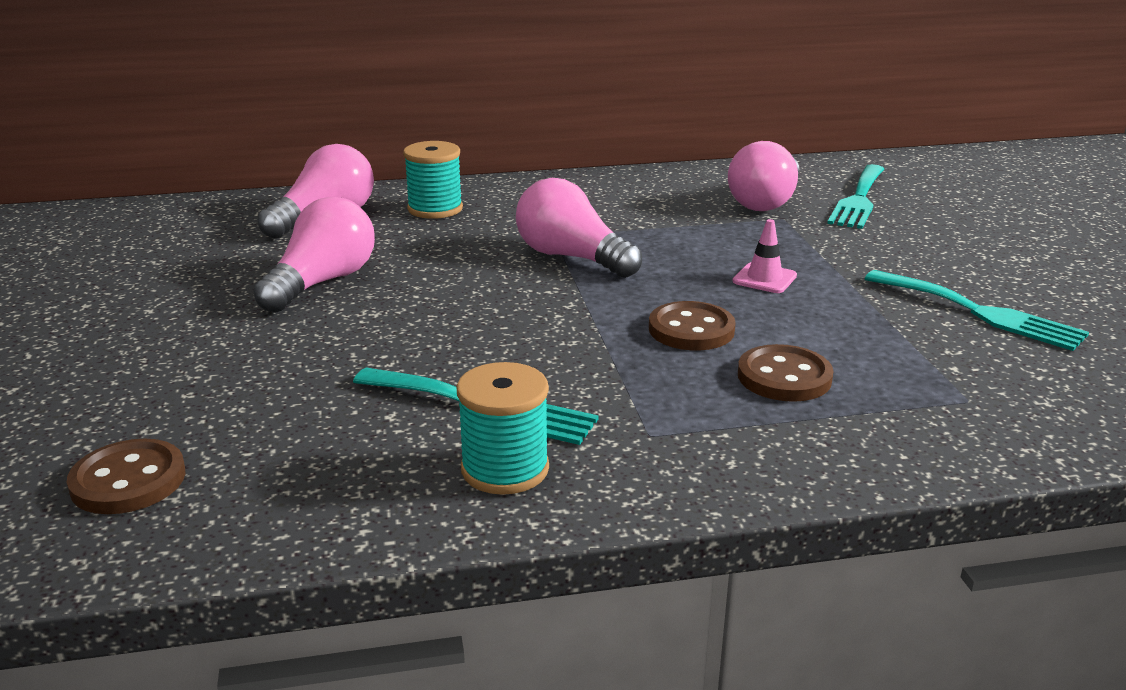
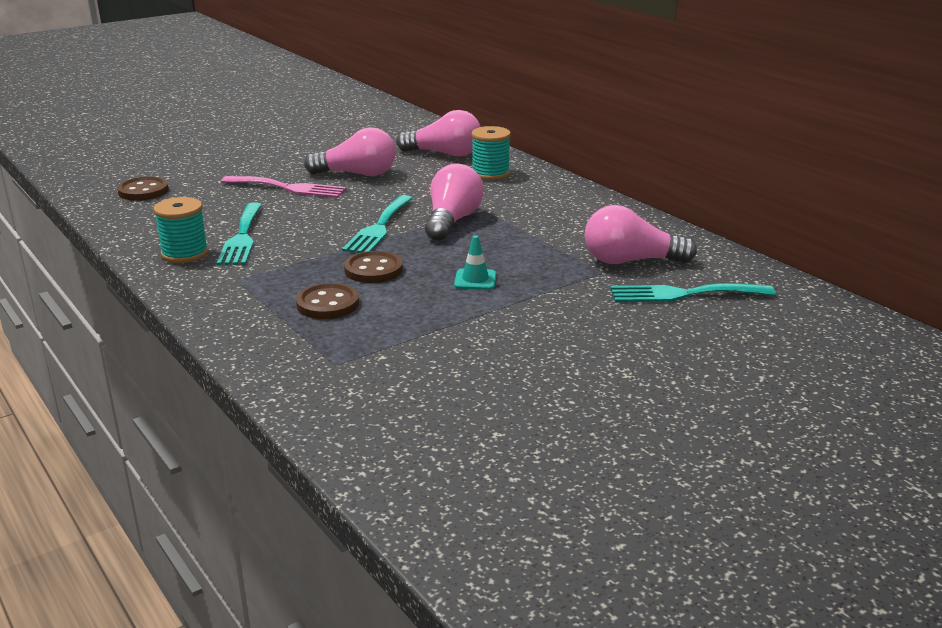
camera: 65 degrees right, 0 degrees up
(310, 340) = (288, 188): none -> pink fork
(764, 278) = (475, 280): pink traffic cone -> turquoise traffic cone
(980, 312) = (486, 360): turquoise fork -> turquoise fork (379, 227)

